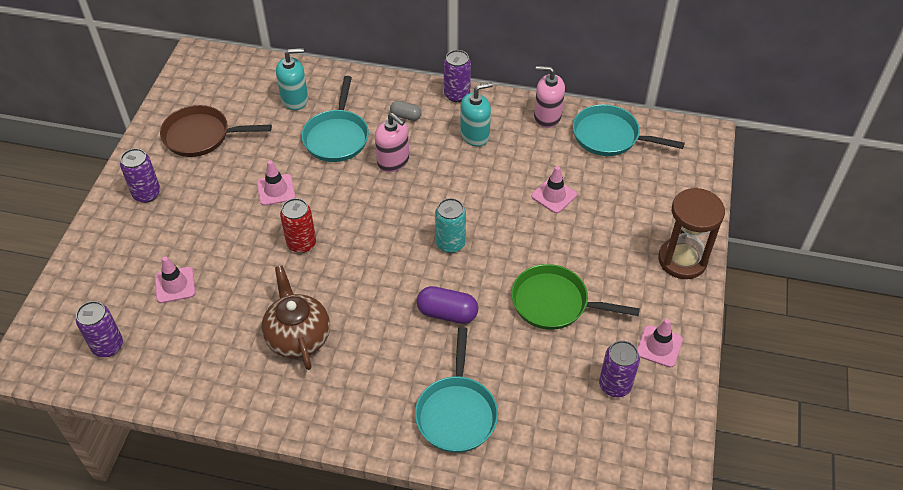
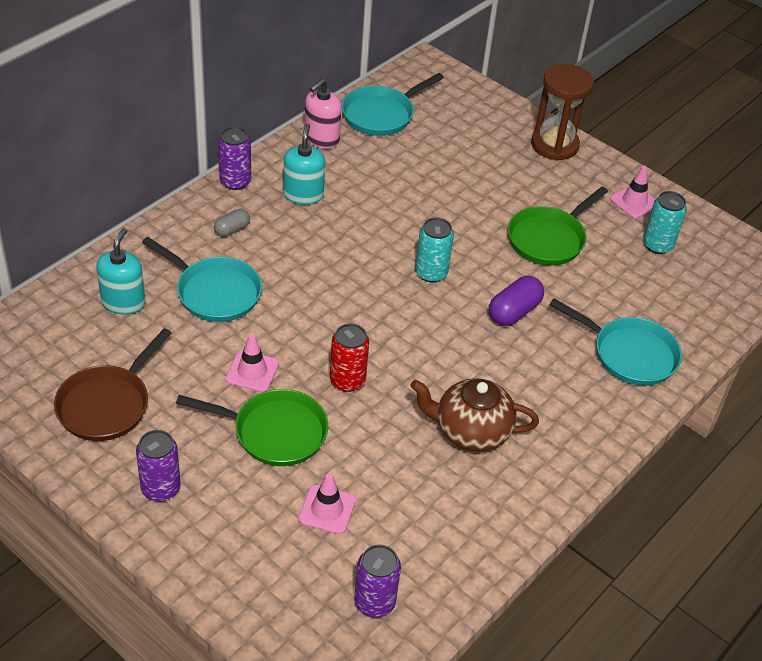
camera: 65 degrees left, 5 degrees down
(228, 226) = (274, 432): none -> green pan
(393, 161) = (288, 265): pink soap dispenser -> none
(554, 195) = (424, 181): pink traffic cone -> none
(615, 385) = (657, 245): purple can -> turquoise can

